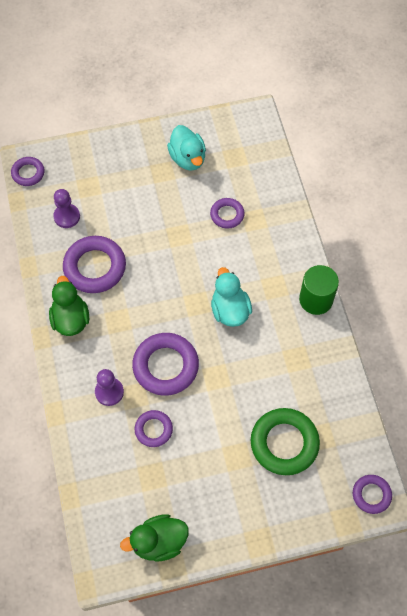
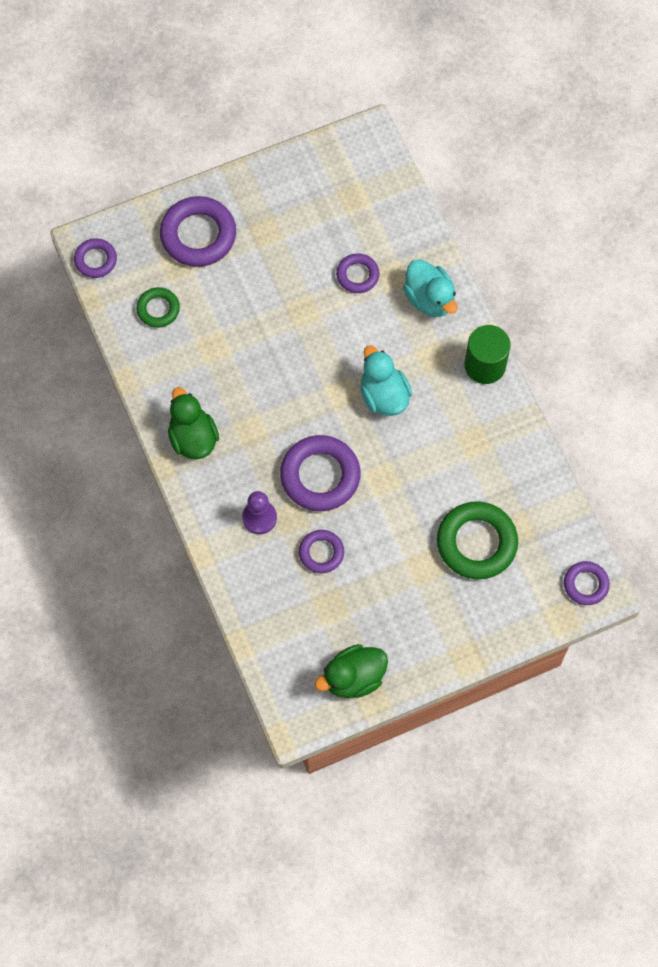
camera: 10 degrees left, 5 degrees up
(67, 216) = (158, 309): purple pawn -> green ring
(95, 267) = (208, 368): purple ring -> purple ring (198, 235)
(188, 158) = (294, 208): turquoise duck -> turquoise duck (430, 299)

